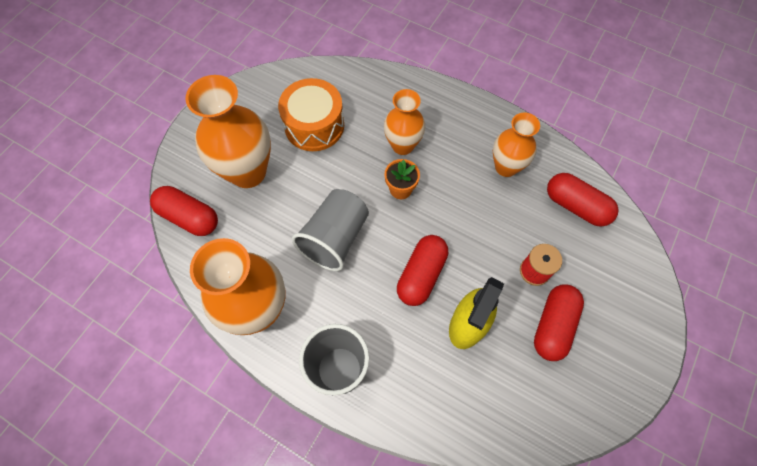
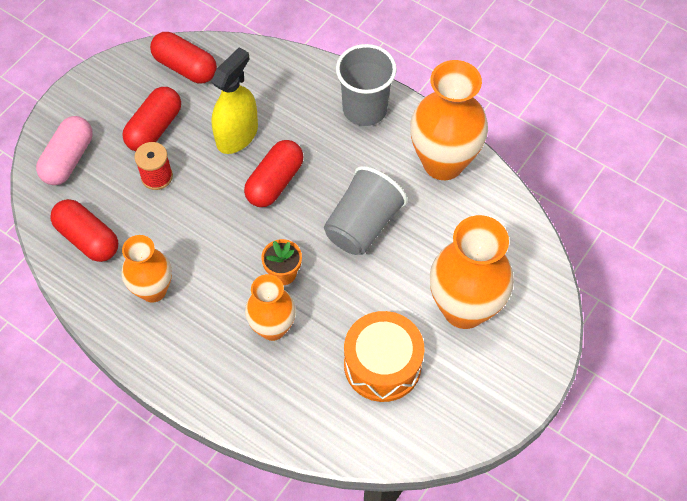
camera: 175 degrees left, 5 degrees down
(189, 217) = (527, 260): red capsule -> red capsule (185, 67)
(625, 282) = (68, 159): none -> pink capsule

